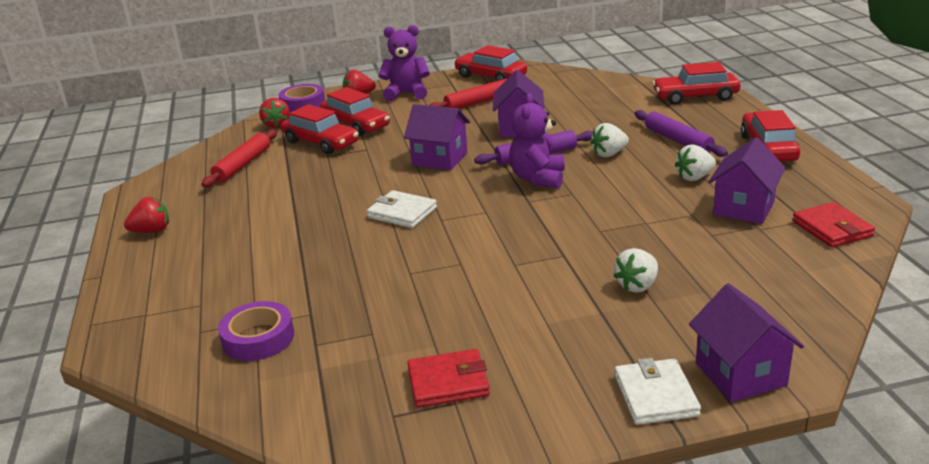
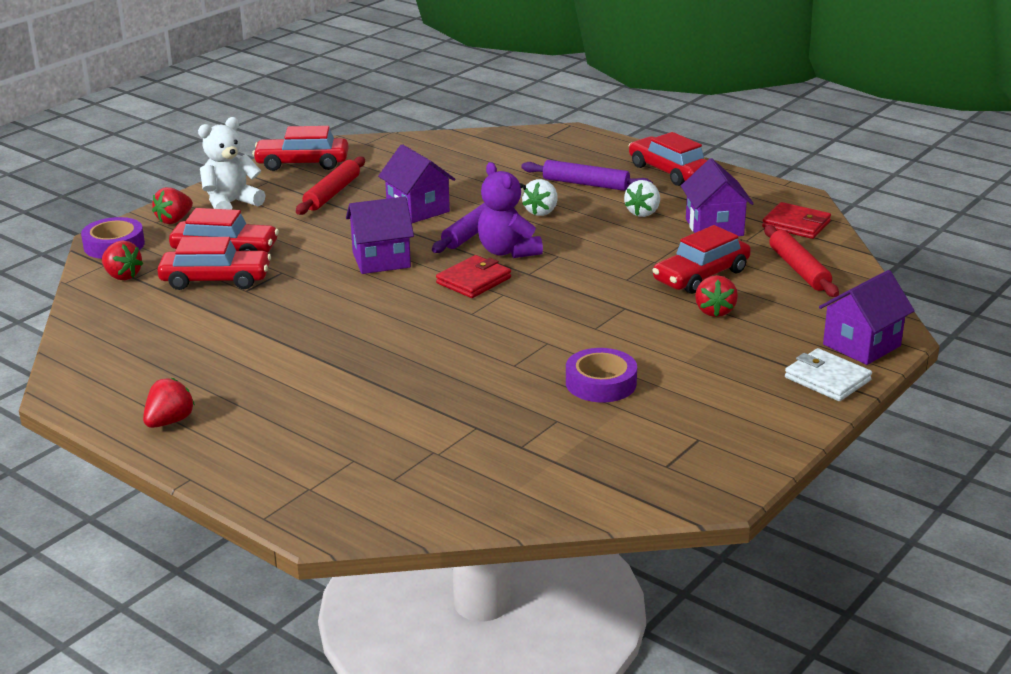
camera: 40 degrees left, 0 degrees up
(243, 165) = (158, 328): red rolling pin -> red rolling pin (799, 269)
(258, 338) = (461, 462): purple tape -> purple tape (601, 383)
(402, 213) = (424, 319): white wallet -> none
(406, 93) = (231, 203): purple teddy bear -> white teddy bear
(448, 382) = (674, 428): red wallet -> red wallet (473, 280)
(637, 285) = (714, 311): white strawberry -> red strawberry
(695, 97) = (545, 138): red car -> red car (701, 276)
(740, 374) = (861, 345): purple house -> purple house turned 75 degrees counterclockwise

